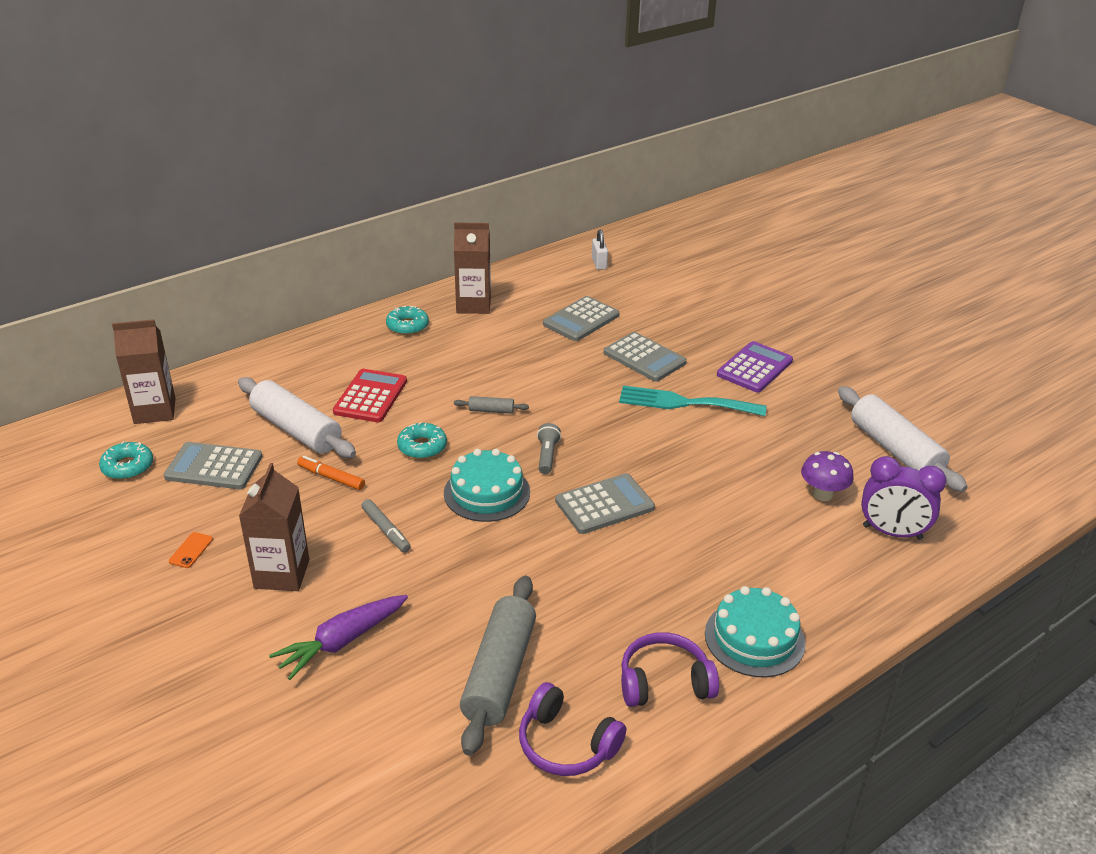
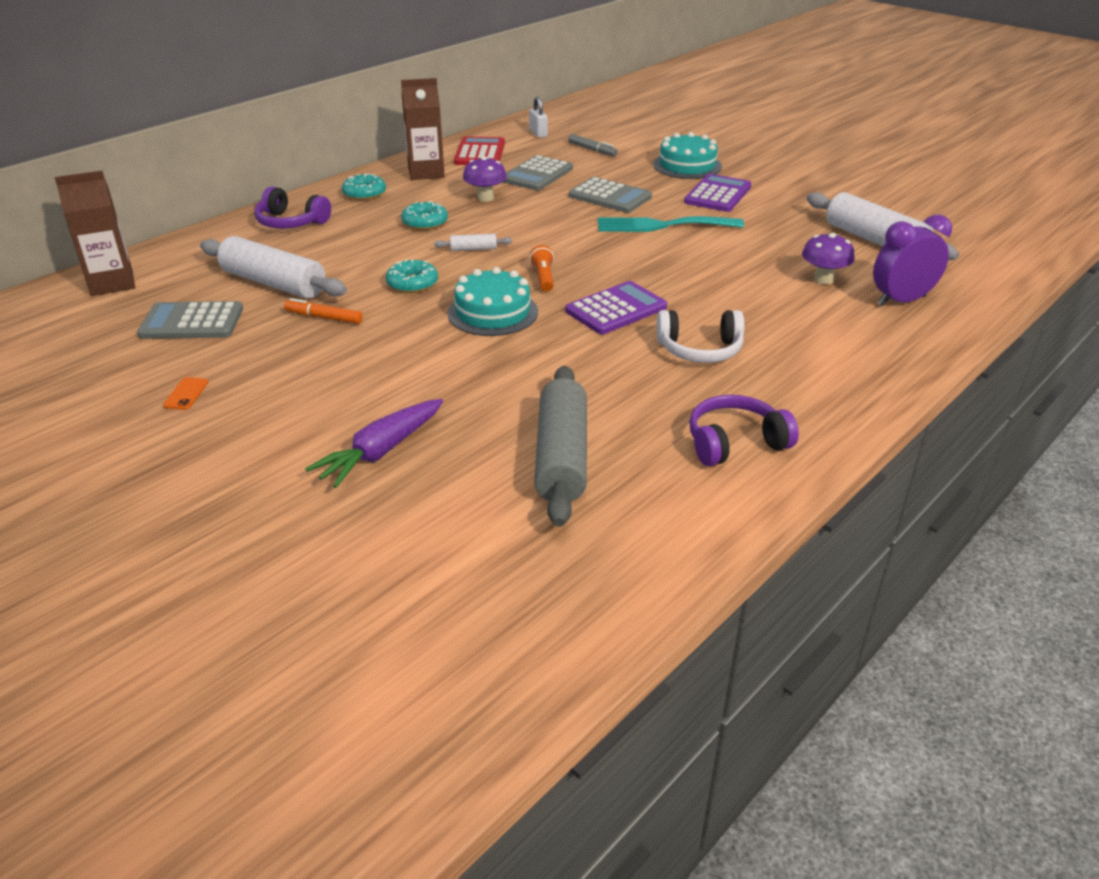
camera: 10 degrees left, 0 degrees up
(128, 467) = (94, 332): turquoise donut -> turquoise donut (425, 222)
(282, 574) = (295, 402): brown carton -> none
(370, 396) = (344, 250): red calculator -> red calculator (480, 153)
(386, 530) = (397, 353): grey marker -> grey marker (592, 150)
(491, 410) = (473, 249): grey rolling pin -> white rolling pin
(521, 345) = (485, 198): none -> purple mushroom
(547, 456) = (543, 278): grey flashlight -> orange flashlight
(566, 744) = (655, 508): purple headphones -> purple headphones (291, 222)
(604, 504) = (616, 309): grey calculator -> purple calculator
(669, 566) = (700, 350): none -> white headphones
(754, 638) = (809, 396): turquoise cake -> turquoise cake (687, 165)
(892, 532) = (901, 301): purple clock -> purple clock turned 150 degrees clockwise

